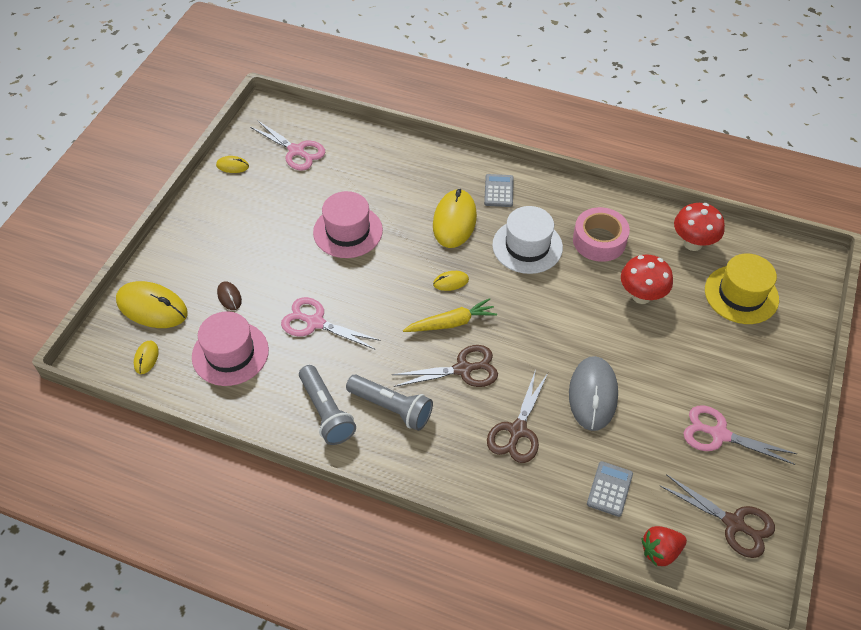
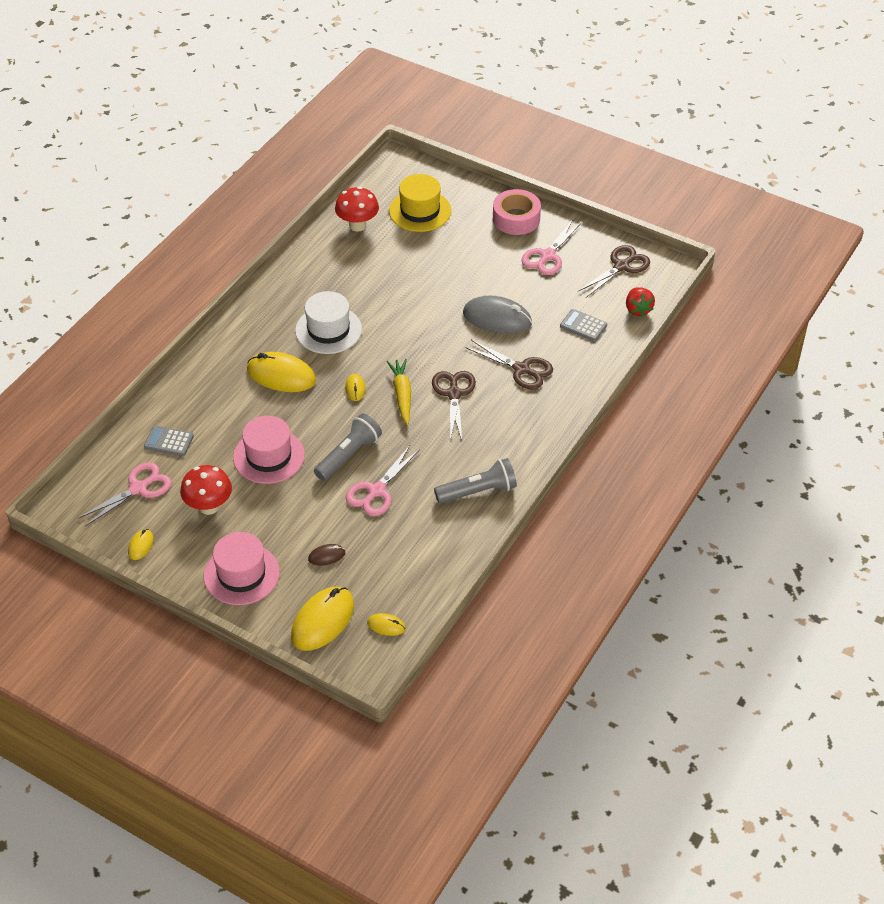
camera: 80 degrees left, 5 degrees down
(230, 353) = (396, 558): pink hat -> pink hat (241, 574)
(391, 407) = (482, 446): grey flashlight -> grey flashlight (348, 455)
(499, 191) = (253, 338): grey calculator -> grey calculator (169, 441)
(599, 241) = (336, 282): pink tape -> pink tape (516, 219)
(641, 296) = (405, 269): red mushroom -> red mushroom (209, 506)

